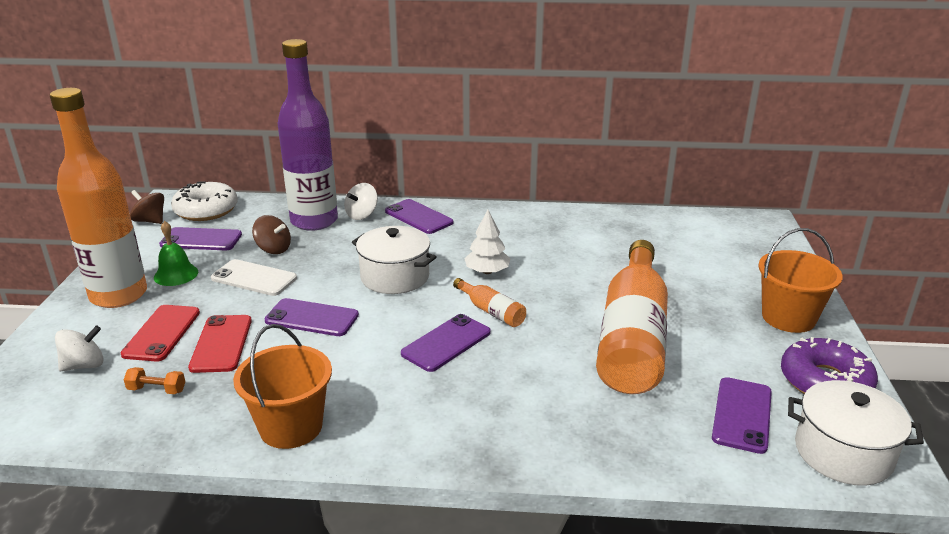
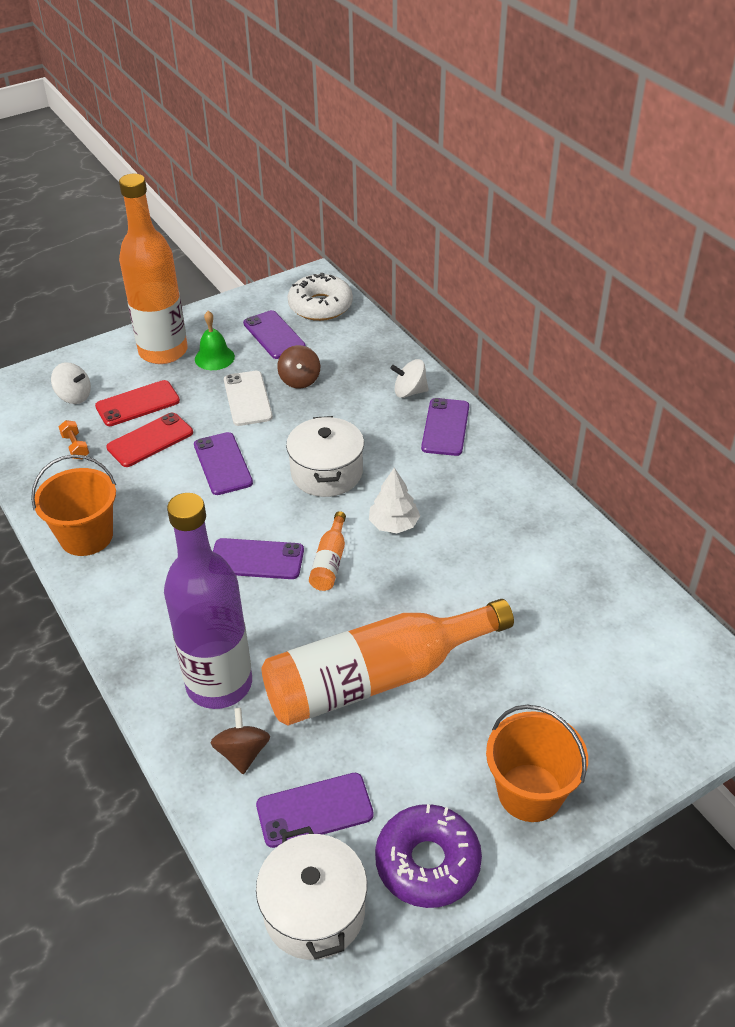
camera: 55 degrees right, 15 degrees up
(150, 221) = (274, 292): brown spinning top -> brown spinning top (242, 753)
(314, 221) = (368, 372): purple bottle -> purple bottle (219, 684)

